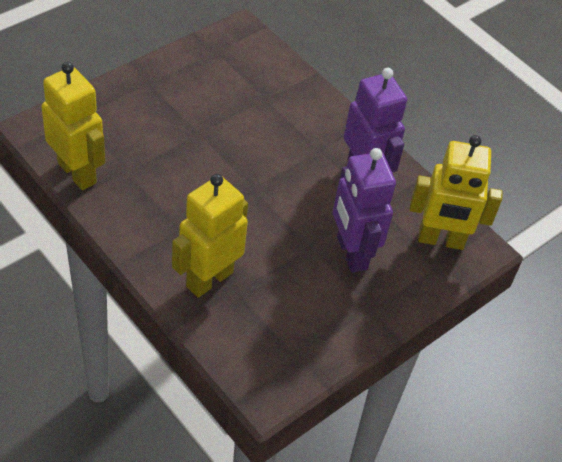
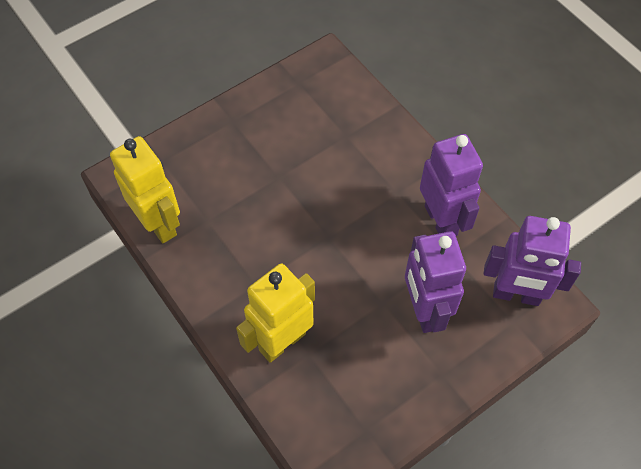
camera: 10 degrees right, 10 degrees up
(441, 240) = (516, 295): yellow robot -> purple robot

